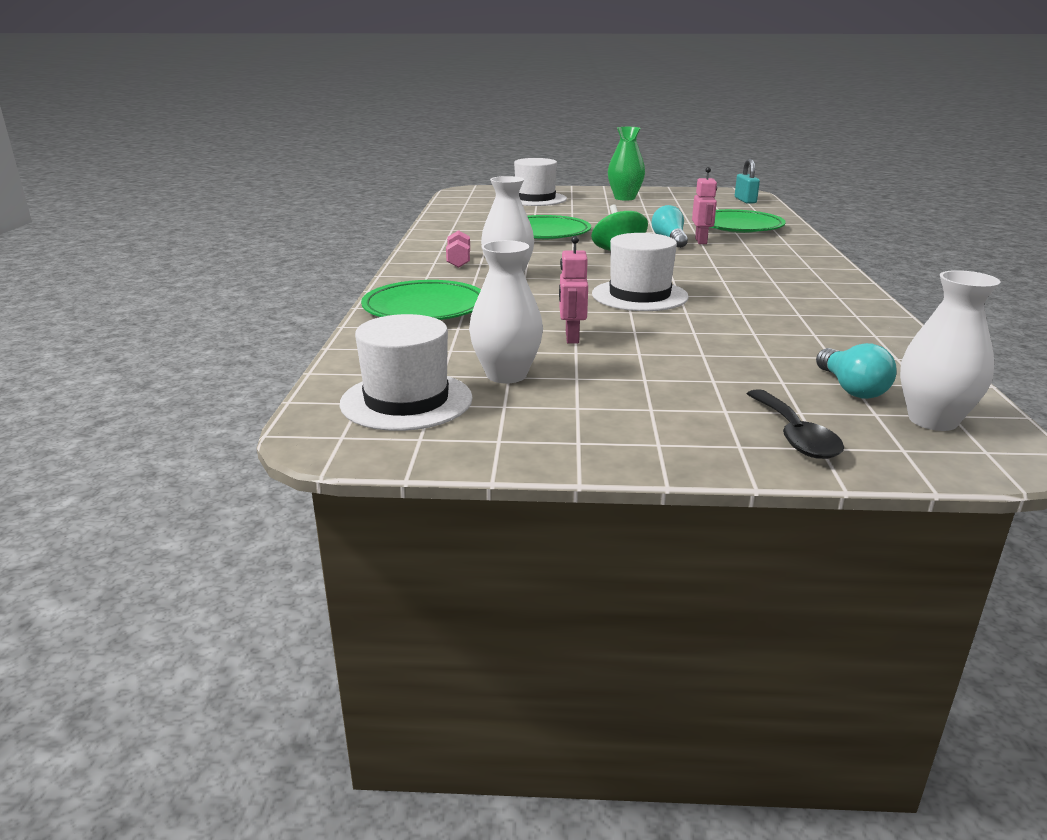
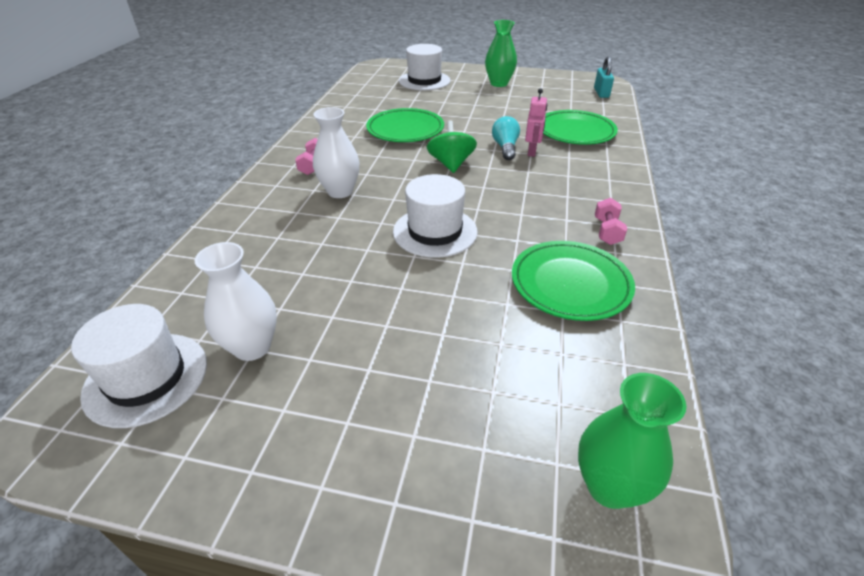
camera: 10 degrees right, 15 degrees up
(425, 308) = (246, 233): green plate -> green plate (570, 284)
(571, 337) = (341, 292): pink robot -> none
(794, 435) = (457, 493): black spoon -> none
(821, 286) = (607, 231): none -> pink dumbbell
(851, 388) = (553, 414): turquoise light bulb -> none
(933, 420) = (609, 486): white vase -> green vase

